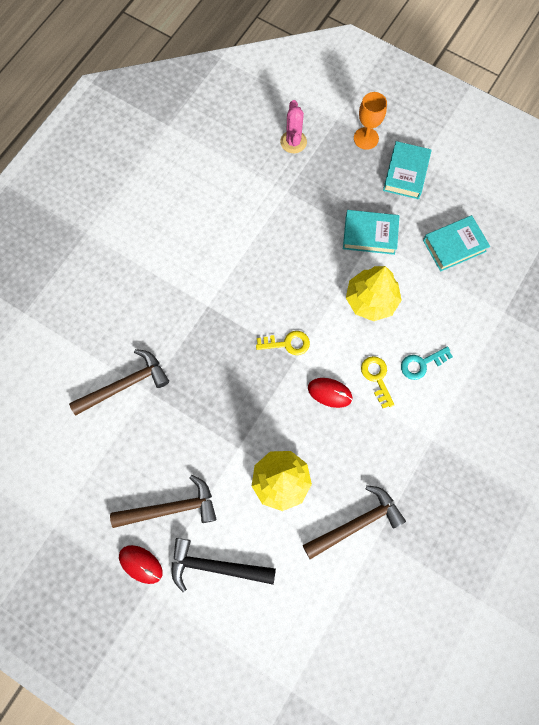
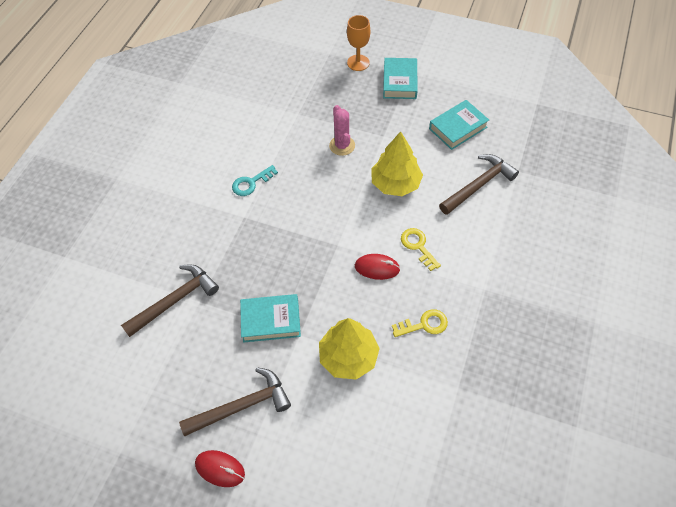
camera: 10 degrees left, 15 degrees down
(215, 566) = (299, 453): black hammer -> none
(287, 343) = (326, 234): yellow key -> yellow key (424, 324)
(293, 142) = (295, 76): pink cactus -> pink cactus (342, 145)
(356, 523) = (433, 380): brown hammer -> brown hammer (478, 185)
(370, 235) = (380, 133): turquoise book -> turquoise book (271, 320)
(421, 364) = (456, 227): turquoise key -> turquoise key (251, 183)

